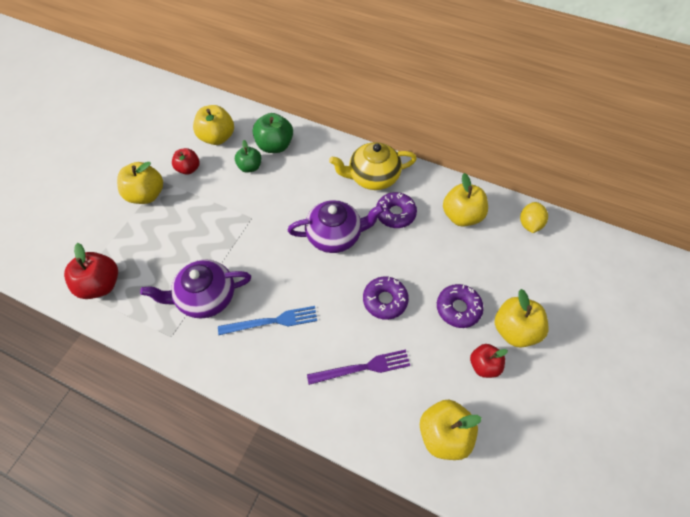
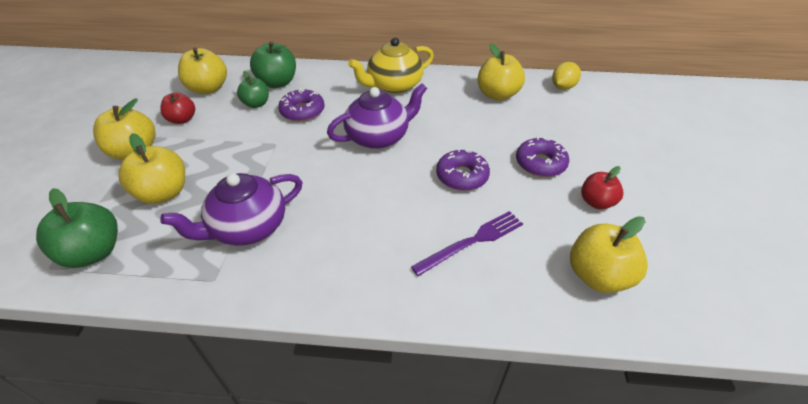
camera: 20 degrees left, 15 degrees down
(101, 284) = (94, 252): red apple -> green apple
(272, 321) = (342, 228): blue fork -> none
(395, 213) = (432, 107): purple donut -> purple donut (302, 111)
(514, 329) = (604, 166): yellow apple -> yellow apple (163, 193)
(529, 224) = (563, 87): yellow lemon -> yellow lemon turned 45 degrees clockwise

